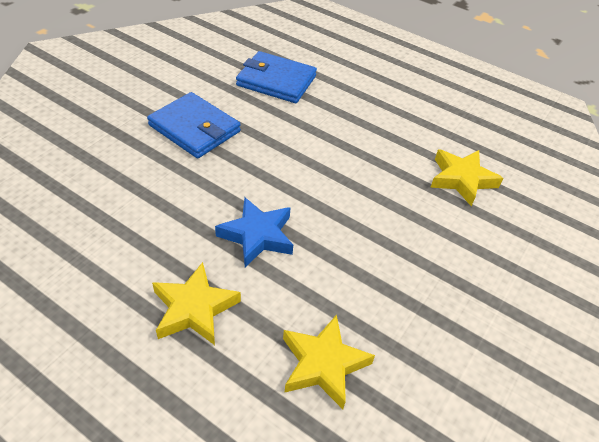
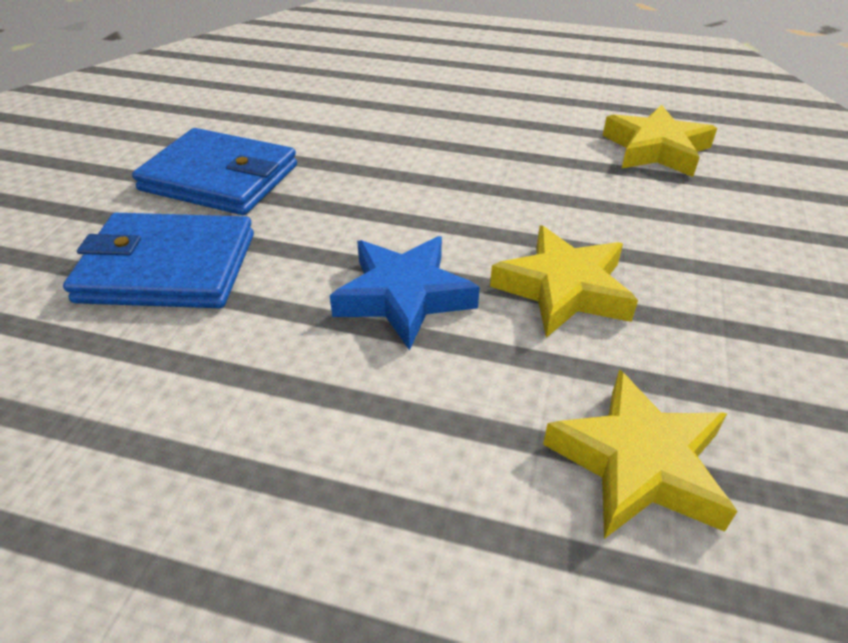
camera: 15 degrees left, 5 degrees down
(194, 309) = (354, 445): yellow star -> yellow star (563, 289)
(276, 81) = (319, 96): blue wallet -> blue wallet (168, 267)

